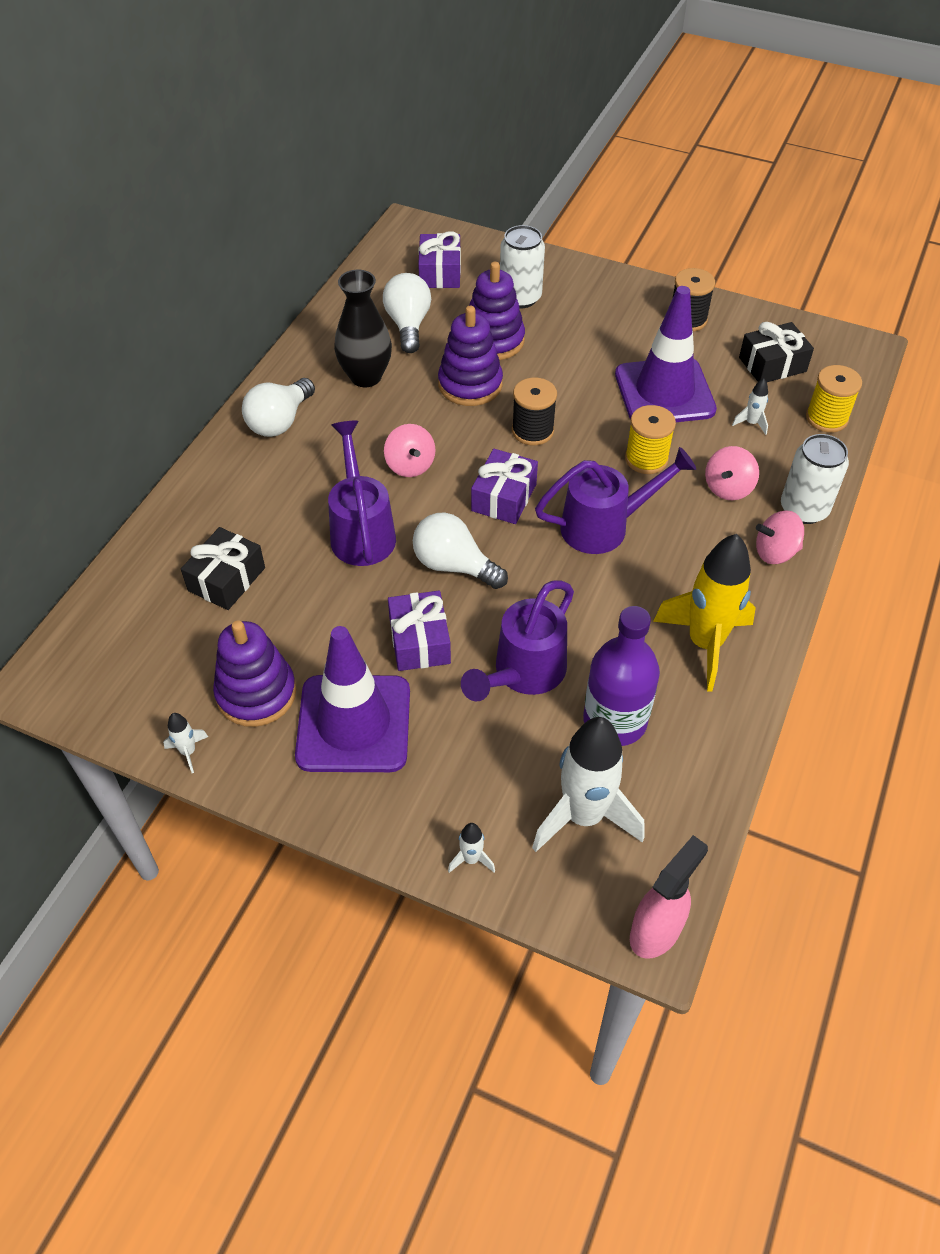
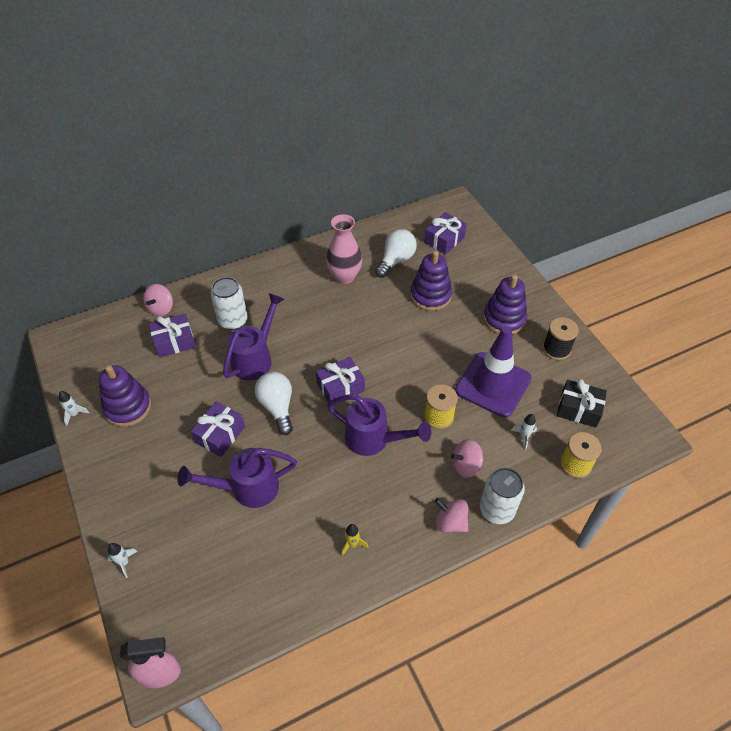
camera: 40 degrees right, 0 degrees up
(226, 579) = (174, 342): black gift -> purple gift
(280, 421) = (280, 276): white light bulb -> none
(354, 724) = (149, 454): purple traffic cone -> none
(366, 377) = (344, 276): black vase -> pink vase
(410, 465) = (314, 339): pink spinning top -> pink spinning top (161, 308)
(470, 384) = (391, 313): purple stacking toy -> purple stacking toy (504, 319)
(520, 297) = (472, 279): white can -> white can (233, 320)
(532, 431) = (395, 360): black spool -> none
(583, 816) = (193, 585): white rocket -> none
(615, 721) = (261, 549): purple bottle -> none
(704, 644) = (352, 544): yellow rocket -> yellow rocket, size x0.41

